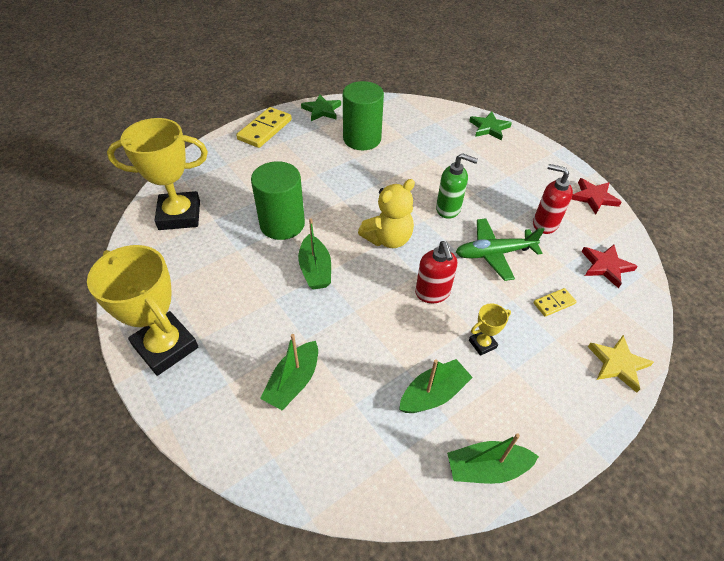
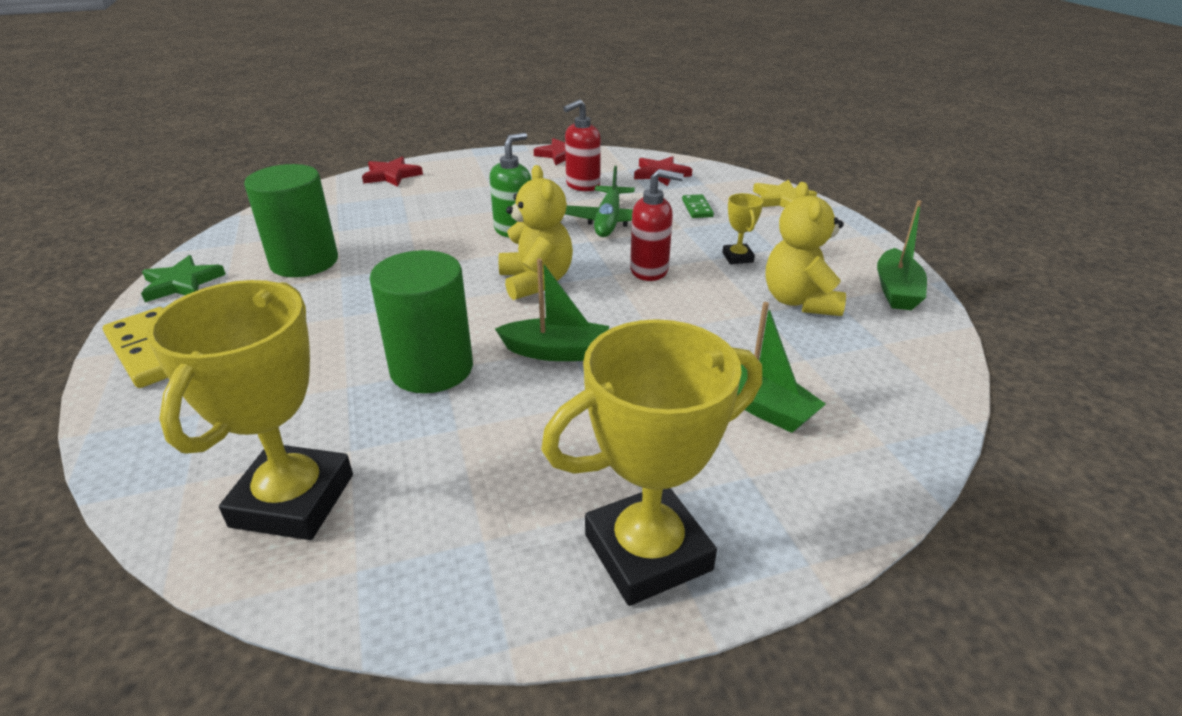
camera: 70 degrees left, 15 degrees down
(433, 394) = (800, 301): green boat -> yellow teddy bear
(489, 128) = (391, 175): green star -> red star
(554, 303) = (697, 208): yellow domino -> green domino

